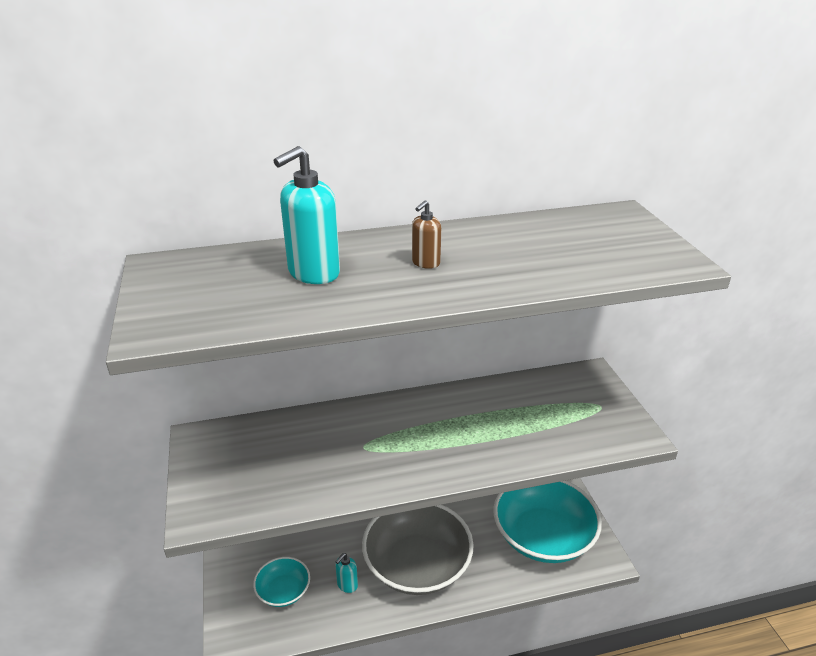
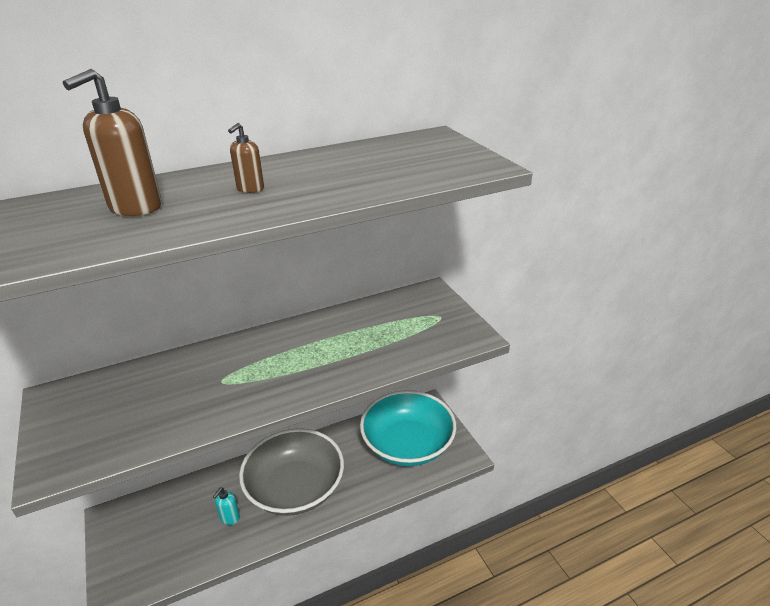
camera: 10 degrees left, 0 degrees up
(283, 591) = (167, 534): turquoise bowl -> none
(313, 273) = (135, 207): turquoise soap dispenser -> brown soap dispenser

